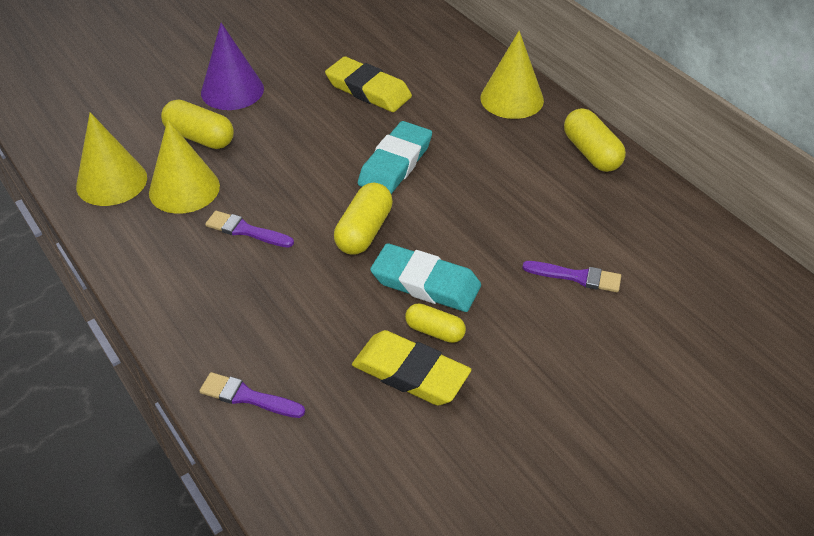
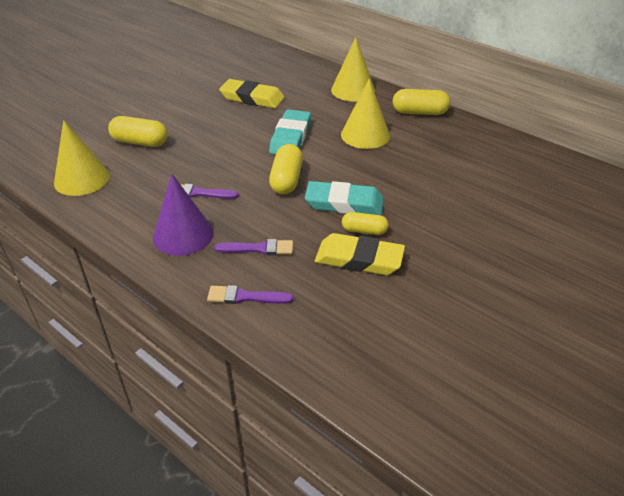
camera: 15 degrees left, 5 degrees down
(184, 189) = (141, 175): yellow cone -> yellow cone (365, 135)
(232, 90) = (153, 111): purple cone -> purple cone (183, 235)
(577, 277) = (445, 182): purple brush -> purple brush (259, 248)
(591, 153) = (419, 112): yellow capsule -> yellow capsule turned 45 degrees counterclockwise

